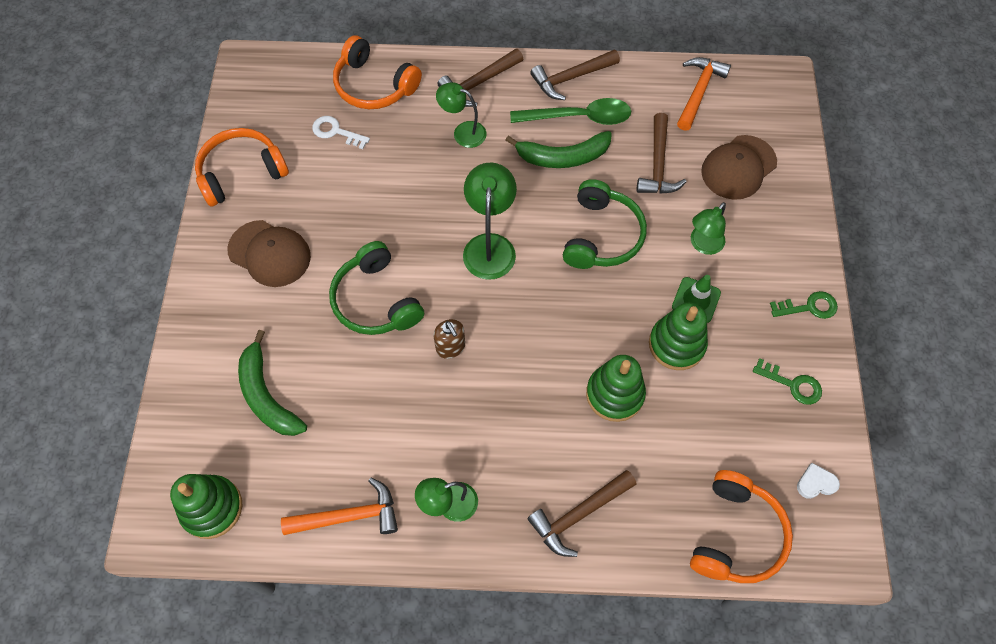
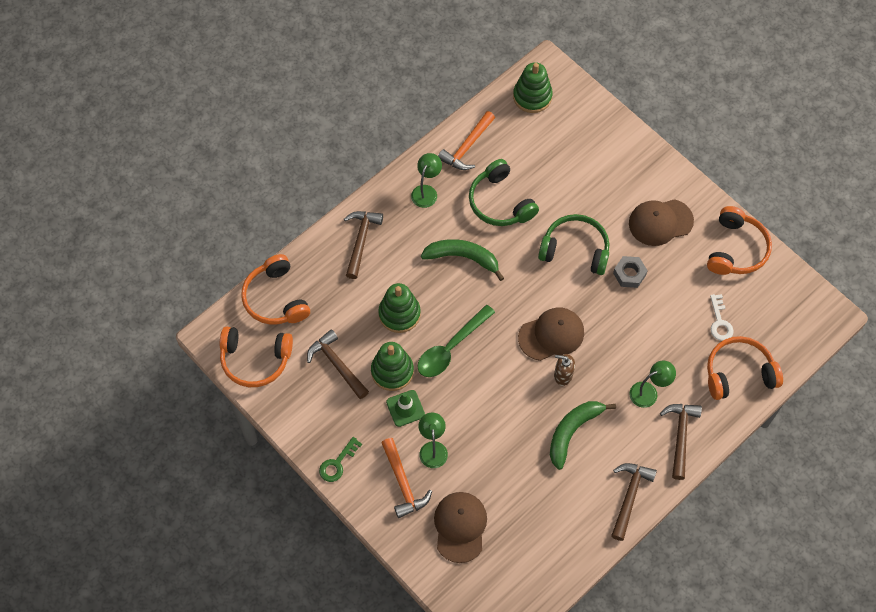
camera: 135 degrees right, 0 degrees up
(267, 395) = (570, 159): green banana -> green banana (463, 258)
(336, 132) = (719, 322): white key -> white key turned 105 degrees clockwise
(357, 234) = (629, 274): none -> grey nut
(450, 347) = (508, 261): brown soap dispenser -> brown soap dispenser (563, 375)
(490, 246) = (551, 335): green lamp -> brown cap
(579, 117) = (592, 470): green spoon -> green spoon (450, 348)
(602, 235) = (496, 400): green headphones -> green headphones (500, 202)
(658, 165) = (511, 481): brown hammer -> brown hammer (337, 364)
(699, 91) = (539, 566): orange hammer -> orange hammer (403, 483)
(792, 384) = (309, 405): green key -> none
(815, 483) = (255, 360): white heart -> orange headphones

